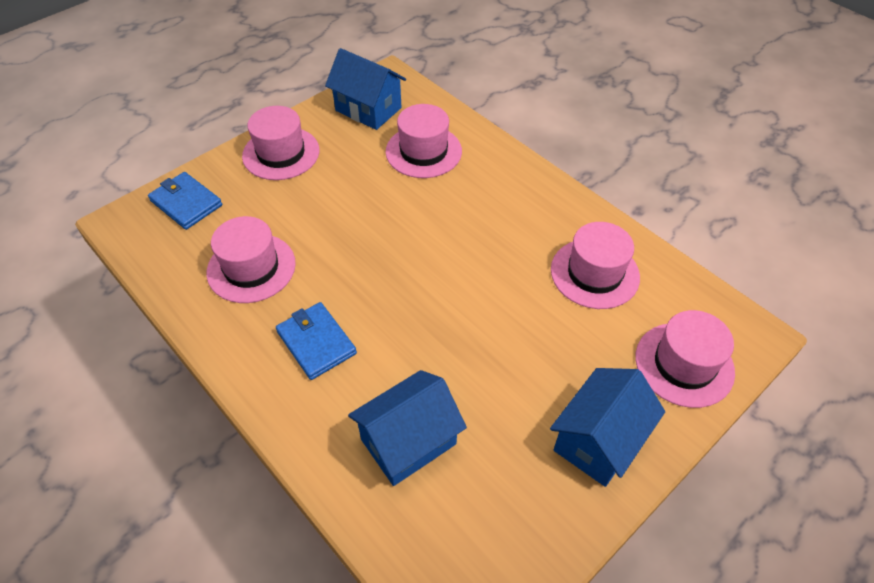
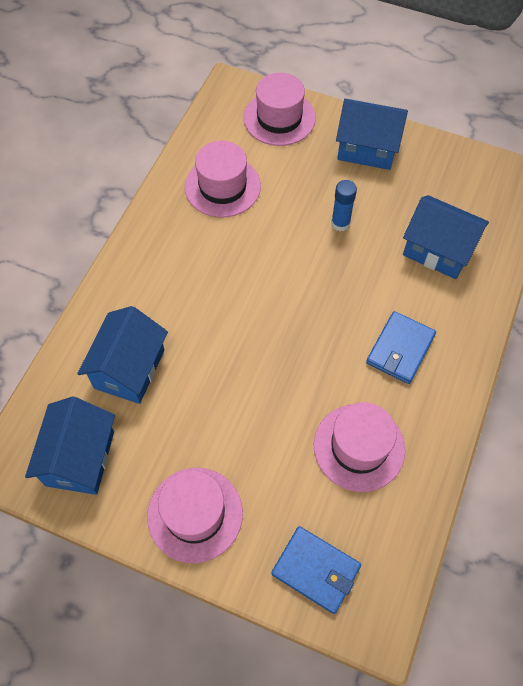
camera: 115 degrees left, 10 degrees up
(186, 203) = (316, 570): blue wallet -> blue wallet turned 75 degrees counterclockwise
(423, 151) = (130, 369): pink hat -> blue house
(496, 359) = (340, 223): none -> blue glue stick

